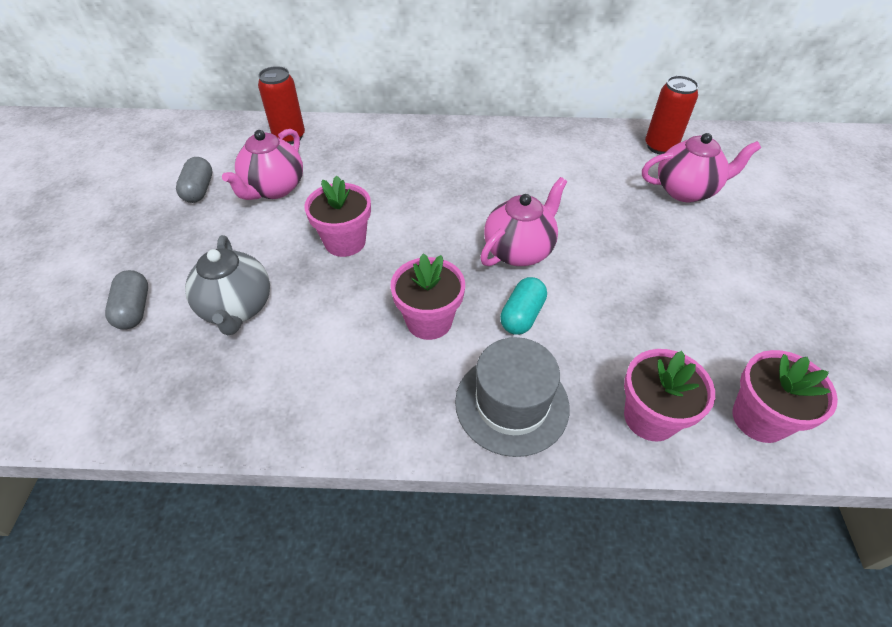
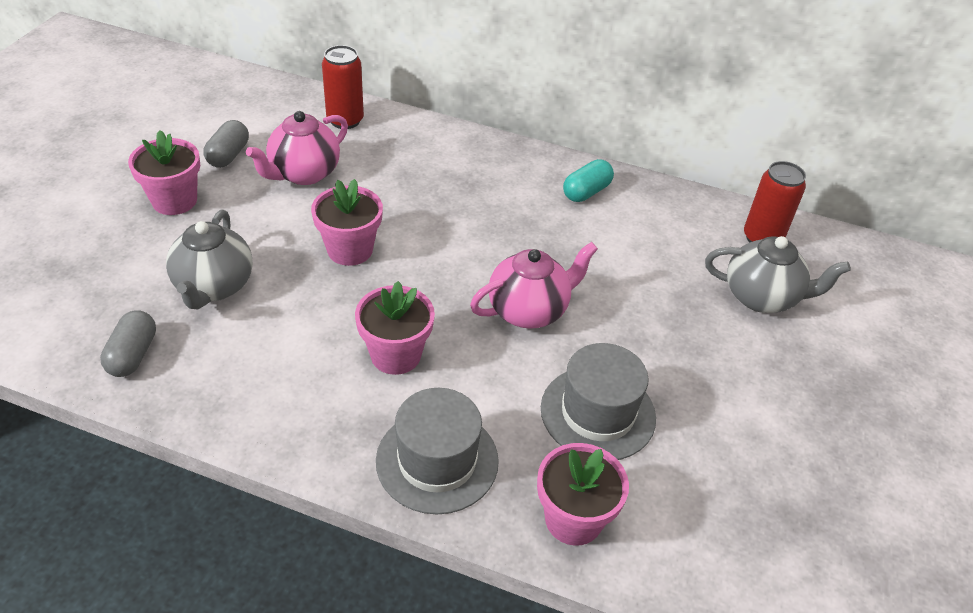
camera: 15 degrees right, 5 degrees down
(134, 309) = (119, 260): grey capsule -> grey capsule (133, 355)
(522, 315) = (495, 378): turquoise capsule -> turquoise capsule (586, 192)
(618, 319) = (598, 413): none -> grey hat
(686, 190) = (762, 297): pink teapot -> grey teapot
(759, 418) = (692, 559): pink flower pot -> pink flower pot (174, 201)

